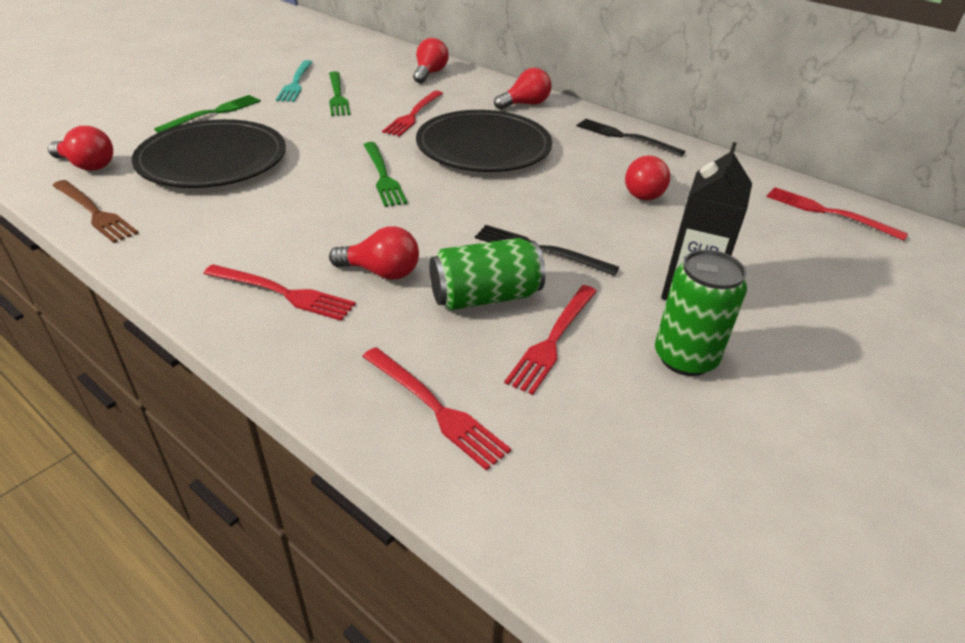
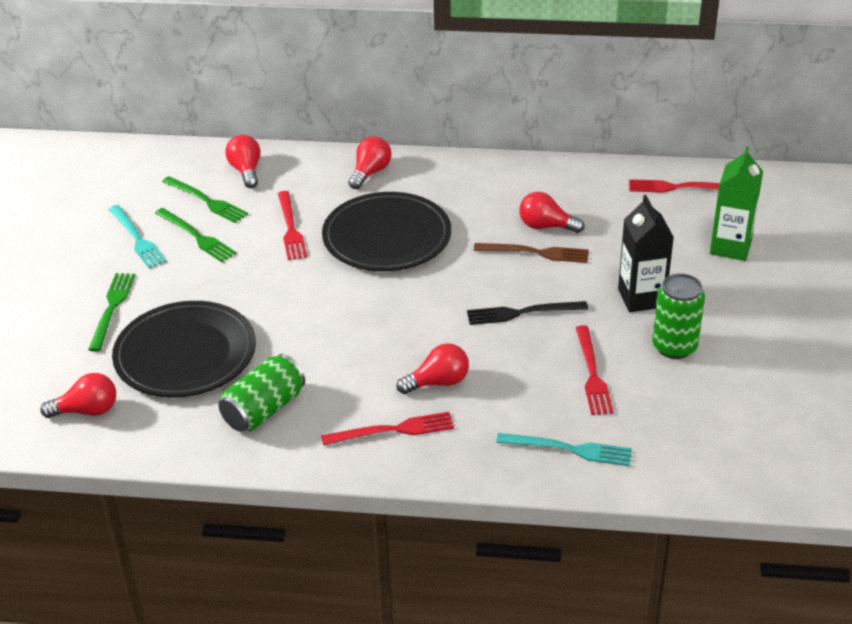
camera: 30 degrees left, 0 degrees up
(94, 212) = (164, 444): brown fork -> brown fork (535, 253)
(382, 176) = (342, 303): green fork -> green fork (206, 201)
(434, 408) = (569, 449): red fork -> turquoise fork
(485, 297) = (523, 366): green can -> green can (264, 409)
(625, 137) = (484, 175): black fork -> none
(645, 192) = (546, 226): red light bulb -> red light bulb turned 120 degrees clockwise
(851, 287) = (730, 247): none -> green carton

